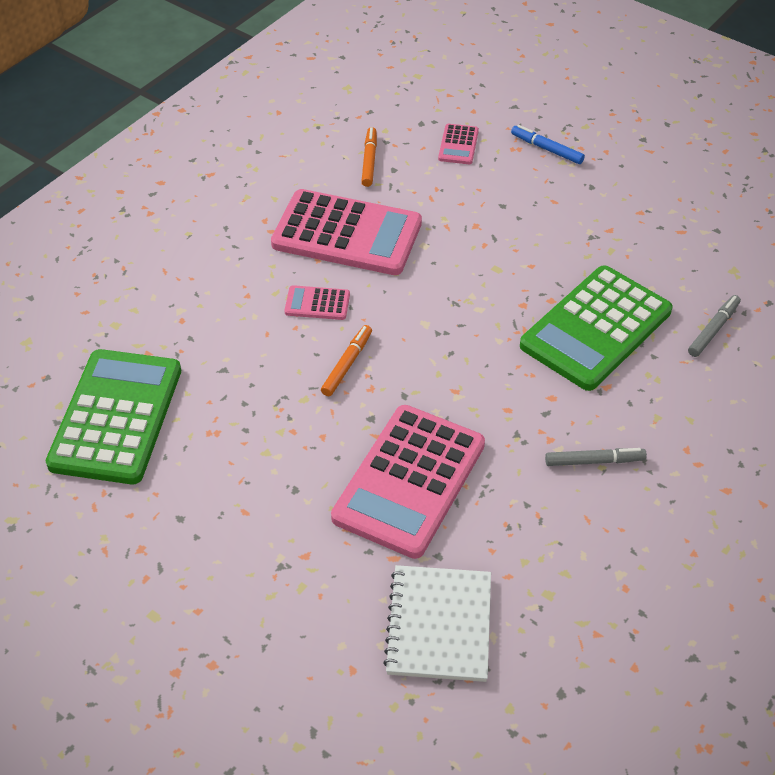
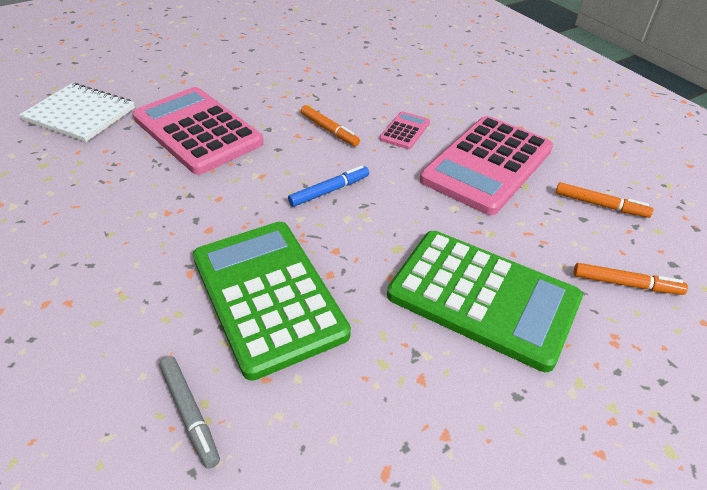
camera: 110 degrees right, 5 degrees down
(116, 417) = (345, 42): green calculator -> green calculator (483, 298)
(458, 145) = (626, 284): pink calculator -> orange marker
(546, 149) = (611, 374): blue marker -> blue marker (329, 191)
(594, 461) = (120, 231): grey marker -> none

